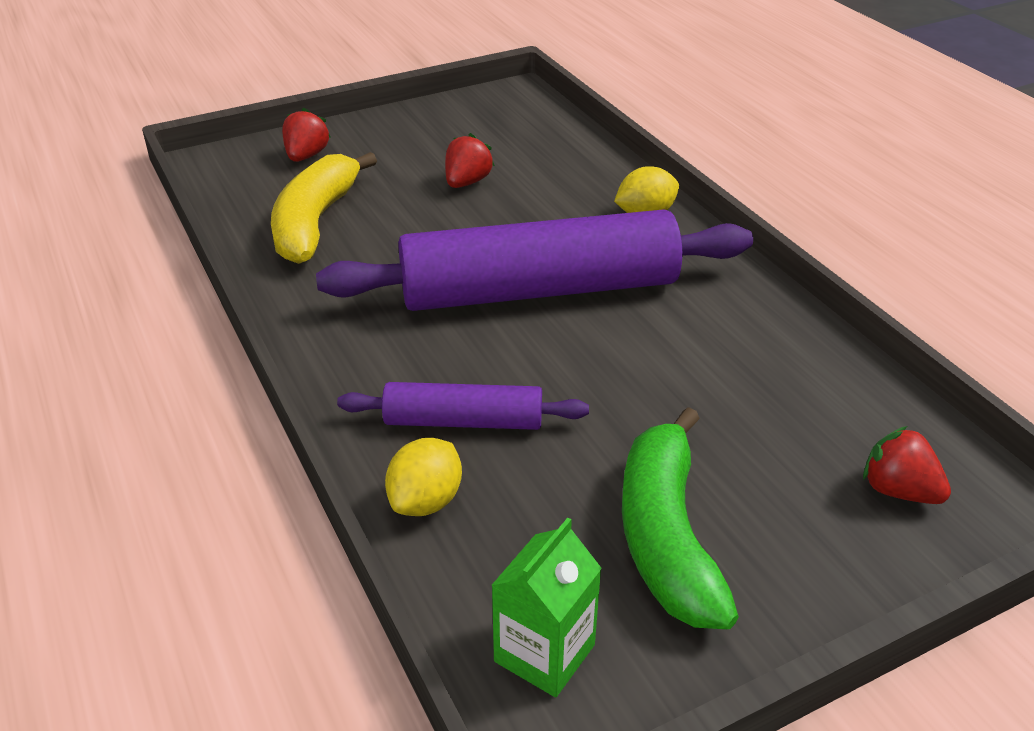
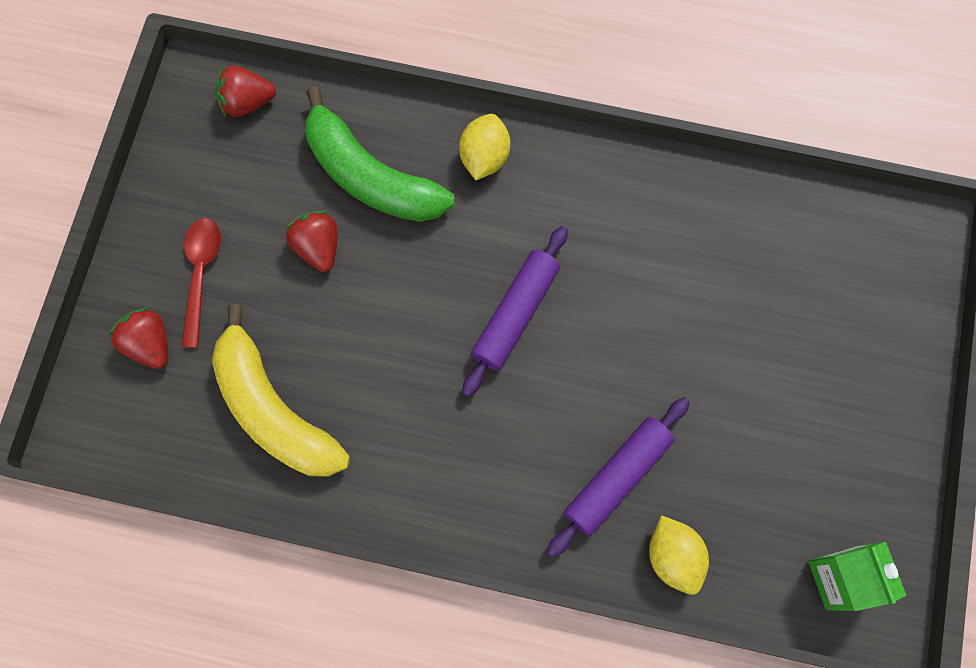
camera: 50 degrees left, 35 degrees up
(383, 151) = (201, 274): none -> red spoon
(539, 291) = (515, 314): purple rolling pin -> purple rolling pin, size x0.49
(666, 536) = (809, 440): green banana -> green banana (371, 176)
(898, 491) = (874, 279): red strawberry -> red strawberry (247, 102)

